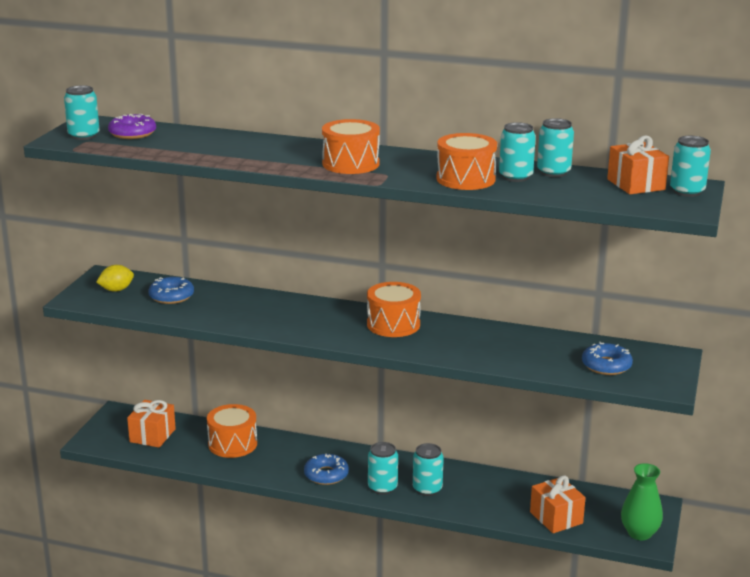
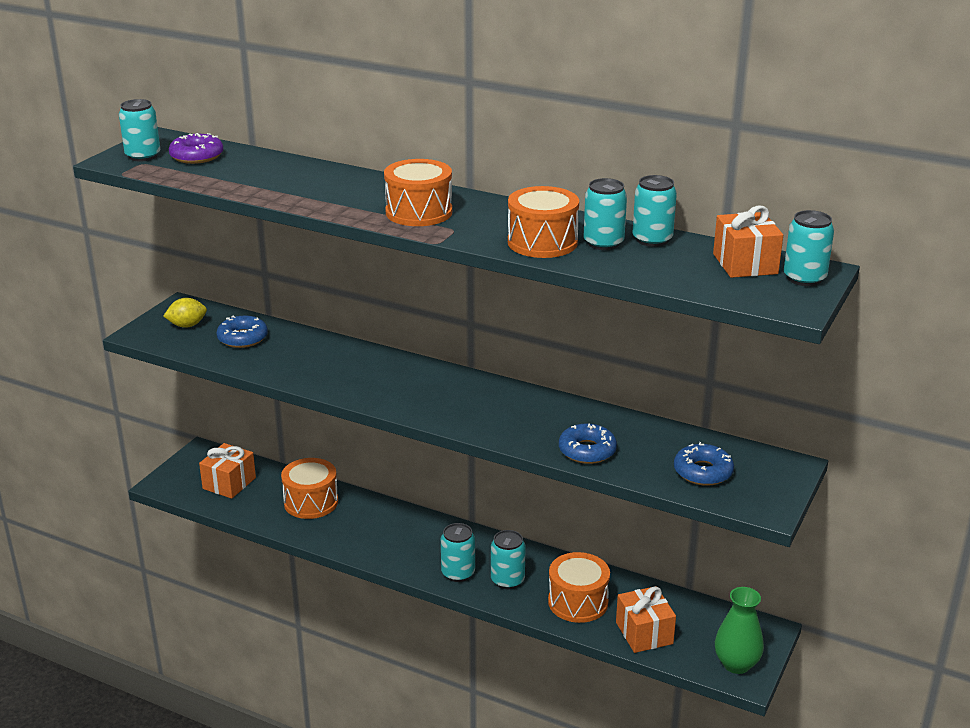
camera: 10 degrees right, 5 degrees up
(326, 475) = (400, 550): blue donut -> blue donut (587, 451)
(393, 324) = (473, 395): orange drum -> orange drum (578, 602)

